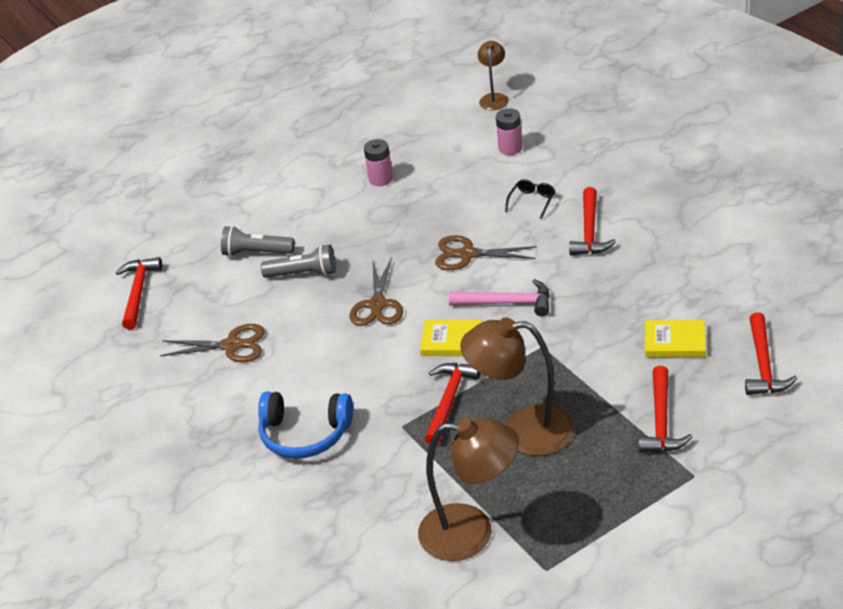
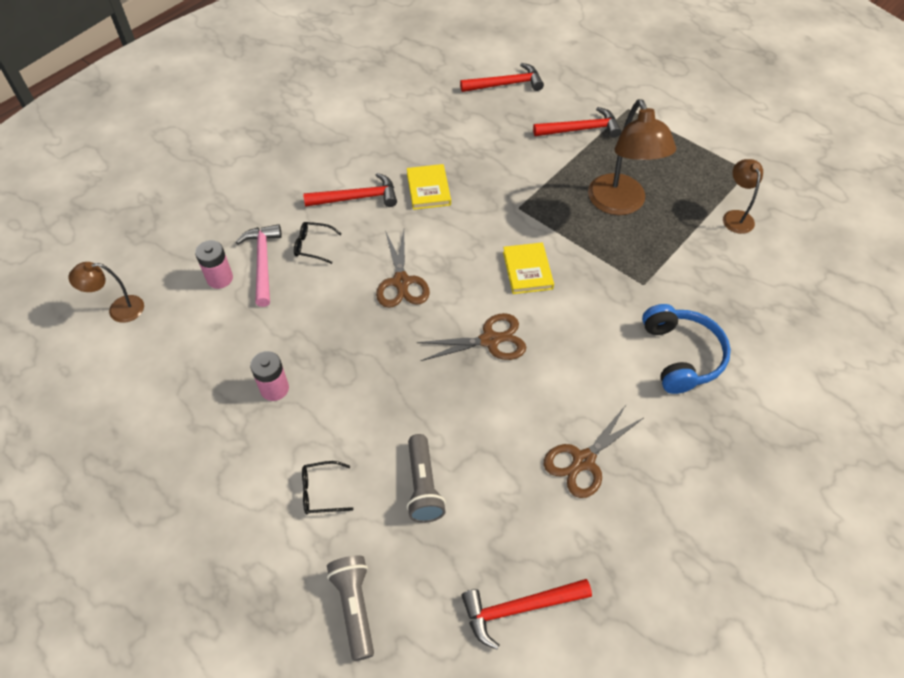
camera: 110 degrees left, 15 degrees up
(232, 345) = (583, 461): brown scissors -> brown scissors turned 120 degrees counterclockwise
(278, 201) = (321, 492): none -> black glasses
(304, 274) = (453, 423): grey flashlight -> grey flashlight (355, 607)
(449, 401) = (602, 257): red hammer -> none
(472, 533) = (735, 216): brown lamp -> brown lamp, size x0.54
(507, 303) = (467, 239): pink hammer -> pink hammer (263, 262)
(674, 342) = (492, 131): yellow book -> yellow book (428, 189)

